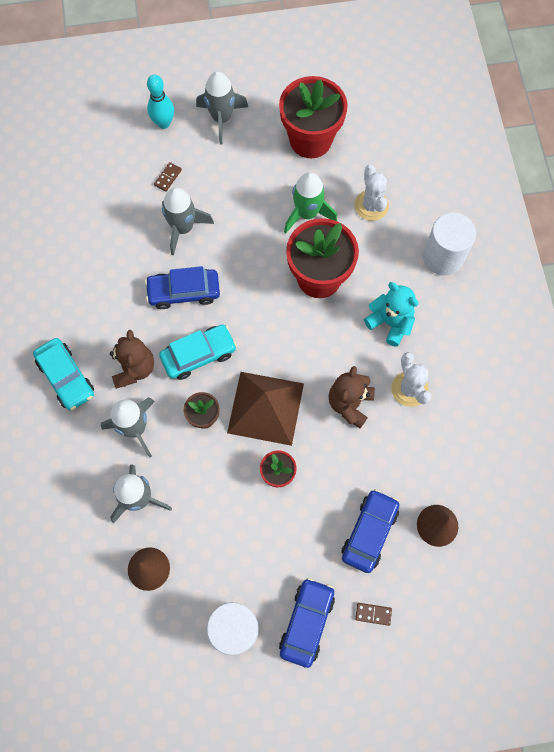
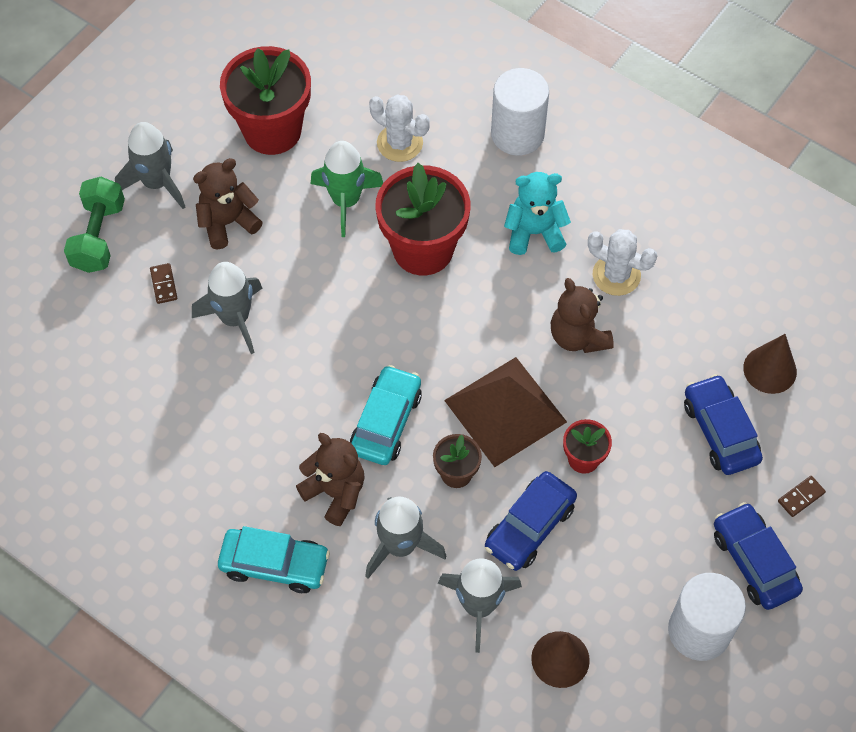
camera: 45 degrees left, 10 degrees down
(163, 123) = (99, 236): turquoise bowling pin -> green dumbbell
(184, 292) = (304, 377): blue car -> blue car (530, 527)
(234, 172) = (228, 223): none -> brown teddy bear

